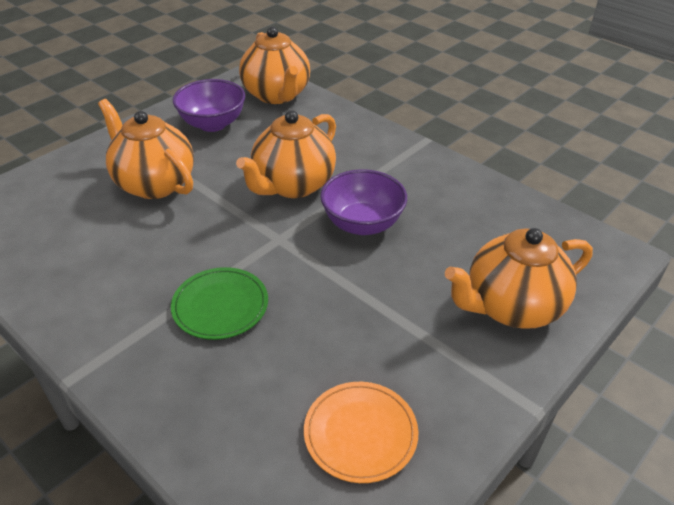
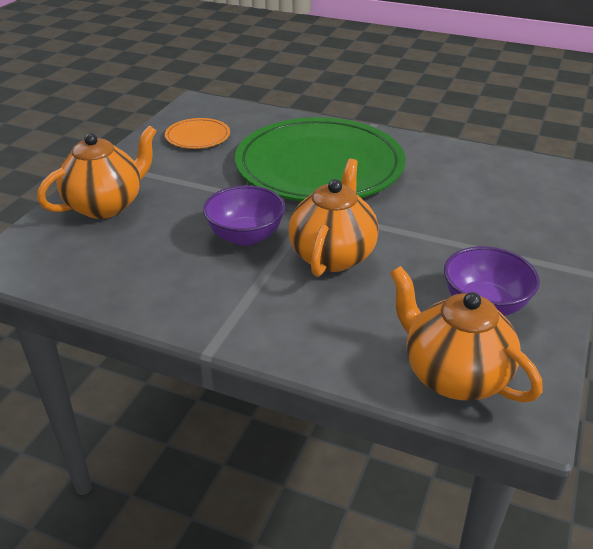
camera: 160 degrees right, 5 degrees down
(154, 183) = (462, 227): orange teapot -> none
(220, 306) = (319, 166): green plate -> green plate, size x2.43

